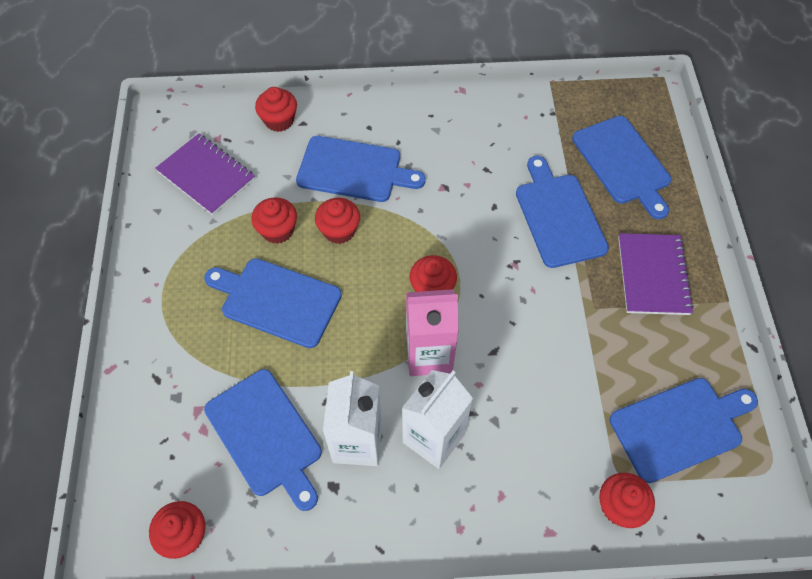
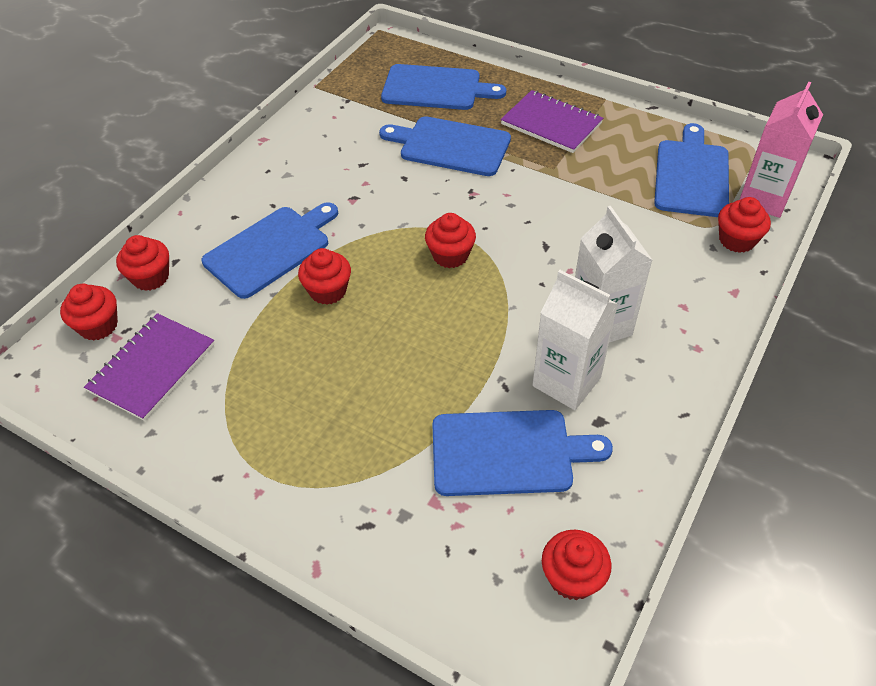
camera: 55 degrees left, 10 degrees down
(206, 175) = (152, 368): purple notebook -> purple notebook turned 45 degrees counterclockwise
(277, 230) = (281, 338): red cupcake -> red cupcake (98, 326)
(277, 300) = (362, 375): blue cutting board -> none
(429, 355) = (515, 289): pink carton -> pink carton (764, 199)

